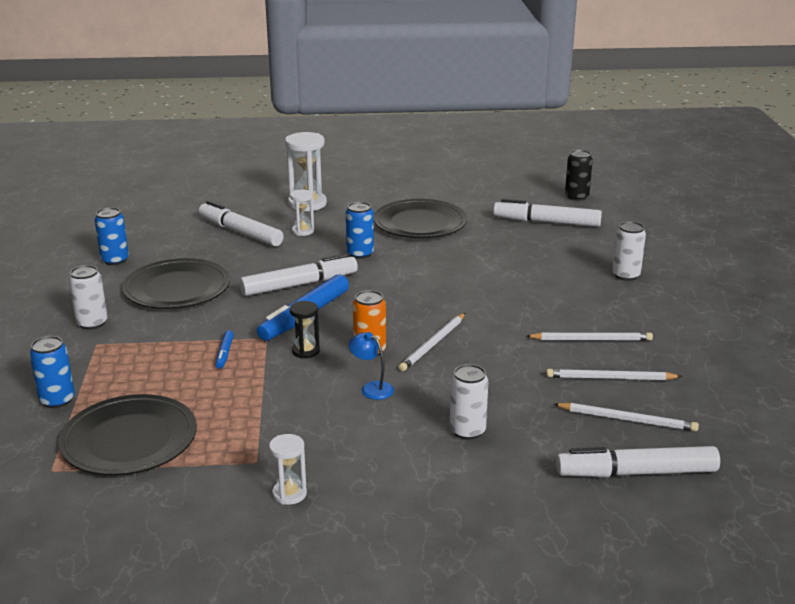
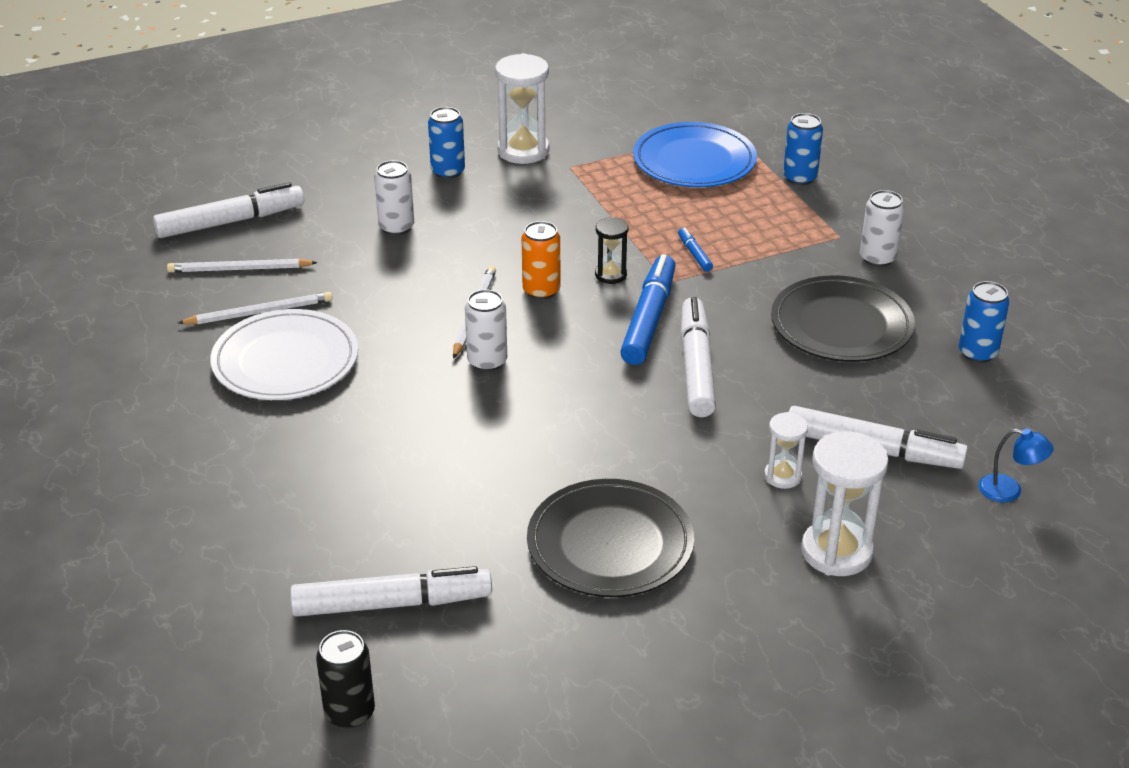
camera: 160 degrees right, 10 degrees up
(129, 440) = (694, 161): black plate -> blue plate
(289, 494) = (523, 151): white hourglass -> white hourglass, size x1.80
(299, 285) = (696, 366): white marker -> white marker turned 135 degrees clockwise
(360, 254) = (658, 445): blue can -> blue can (448, 171)
(372, 388) = (512, 249): blue lamp -> blue lamp (1009, 491)
(591, 339) = (285, 361): white pencil -> white plate
(626, 275) = (244, 491): white can -> white can (487, 361)

